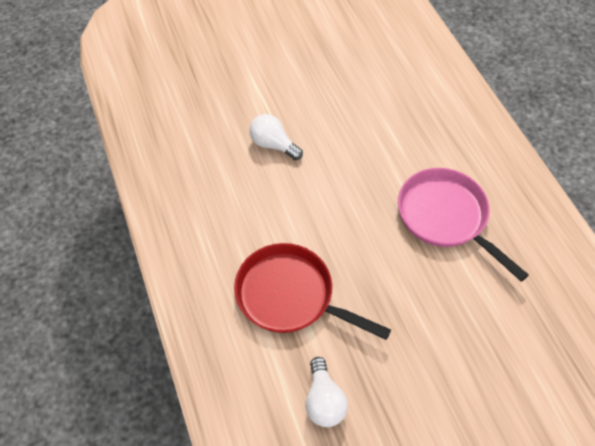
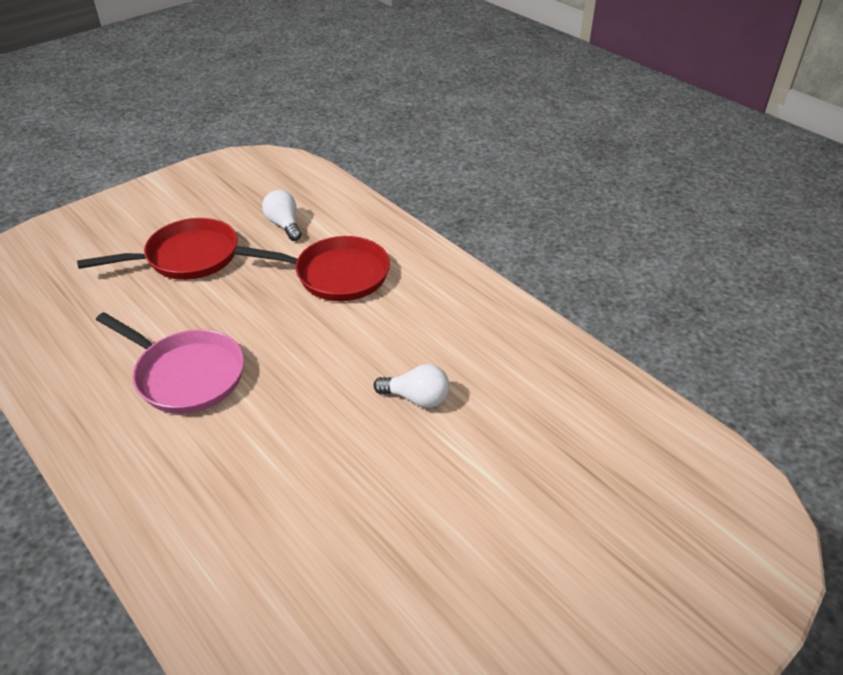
camera: 160 degrees right, 15 degrees down
(442, 377) = (186, 257): none -> red pan

